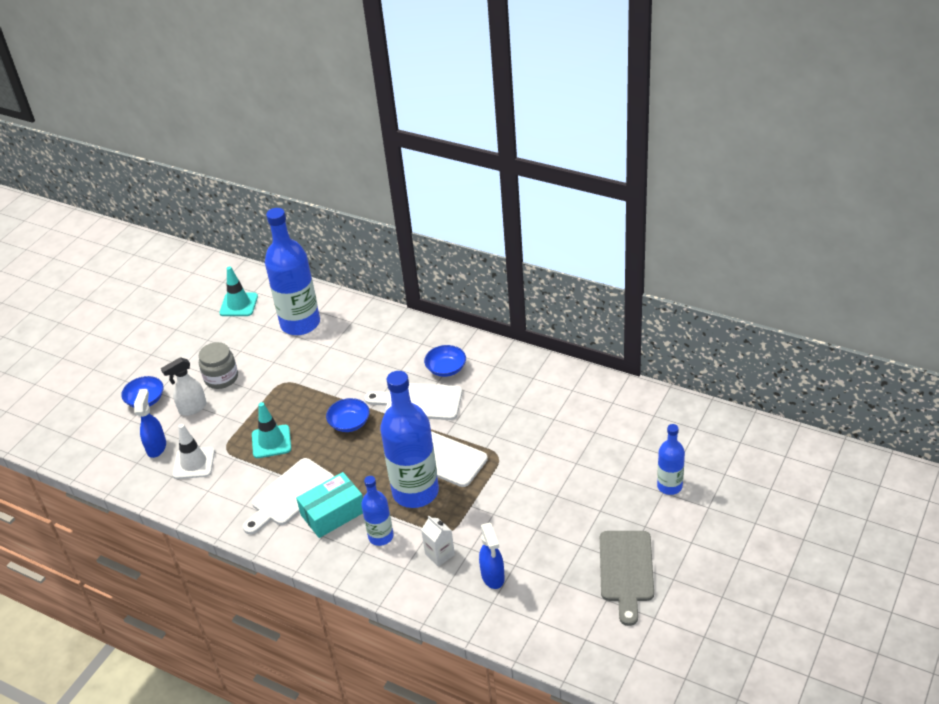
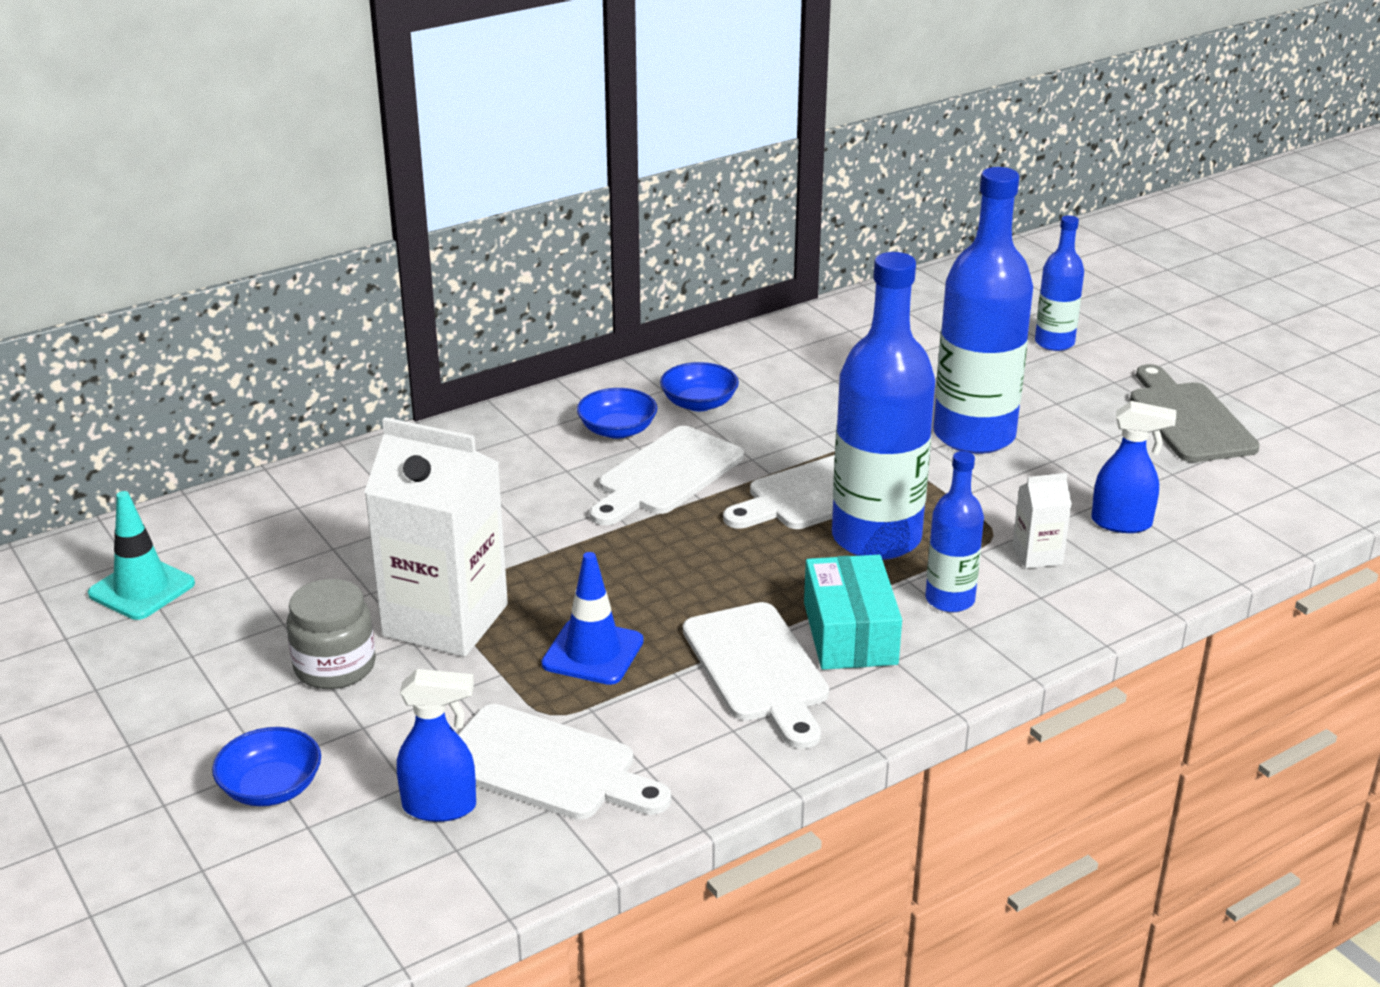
camera: 65 degrees left, 10 degrees down
(156, 447) = (440, 807): blue spray bottle -> blue spray bottle turned 150 degrees clockwise
(192, 408) = (379, 727): white spray bottle -> none
(194, 463) = (547, 766): white traffic cone -> white cutting board
(268, 391) = (445, 620): none -> white carton
(271, 442) = (593, 653): turquoise traffic cone -> blue traffic cone
(300, 323) = (304, 534): blue bottle -> blue bottle (974, 435)
(349, 423) = (641, 555): blue bowl -> blue bowl (699, 403)
(626, 571) = (1188, 419): grey cutting board -> grey cutting board turned 135 degrees counterclockwise

